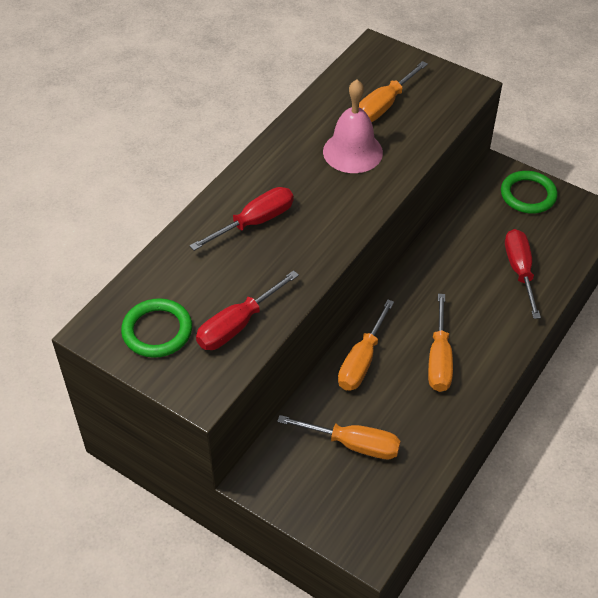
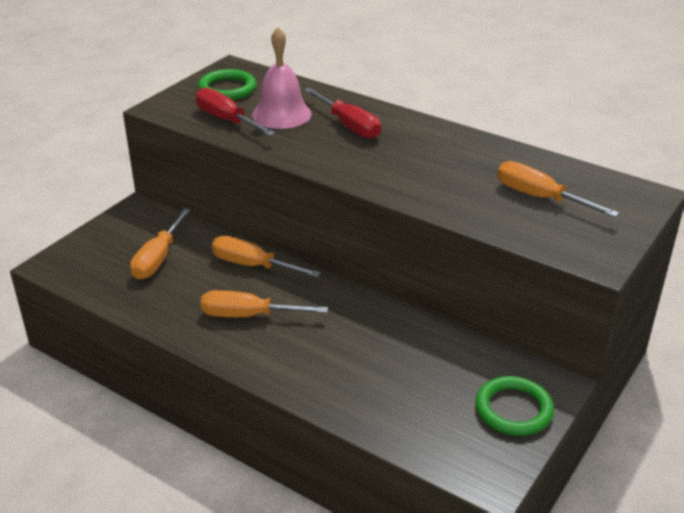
camera: 90 degrees right, 15 degrees down
(352, 152) = (456, 176): pink bell -> pink bell (281, 114)
(520, 271) = (375, 389): red screwdriver -> none

